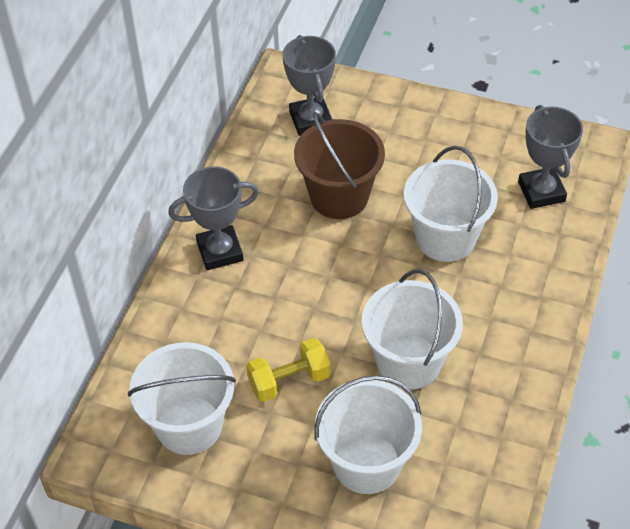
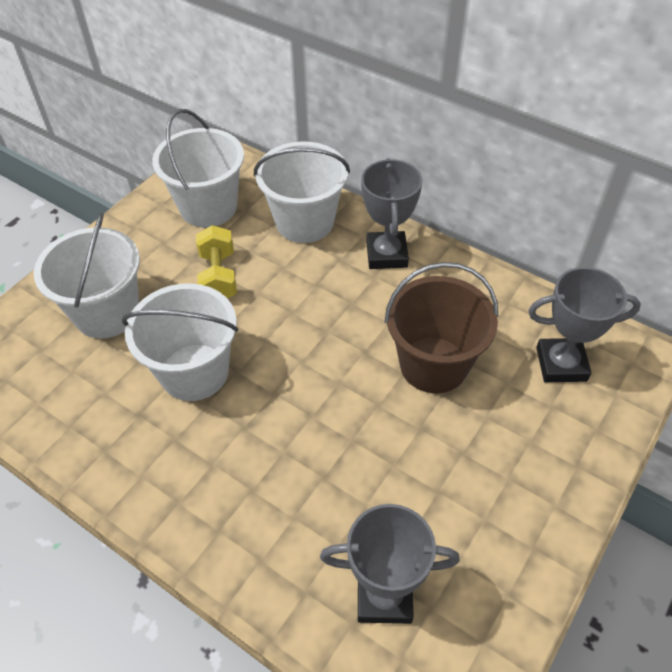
camera: 105 degrees right, 0 degrees up
(445, 238) = (342, 453): white bucket -> white bucket (304, 222)

